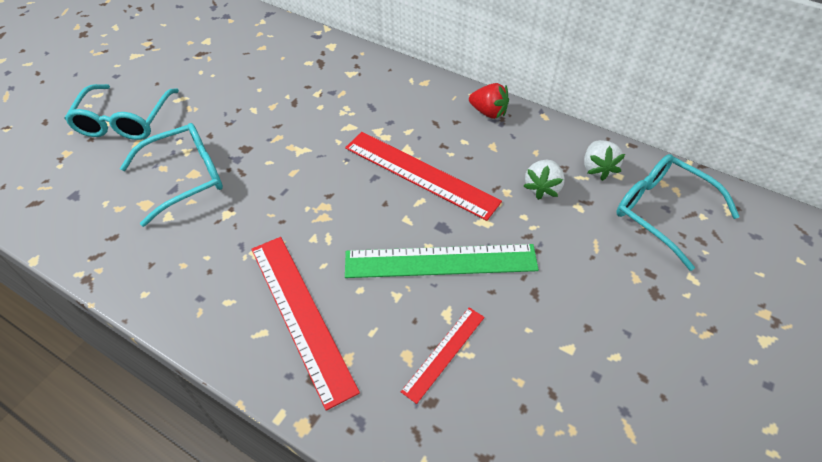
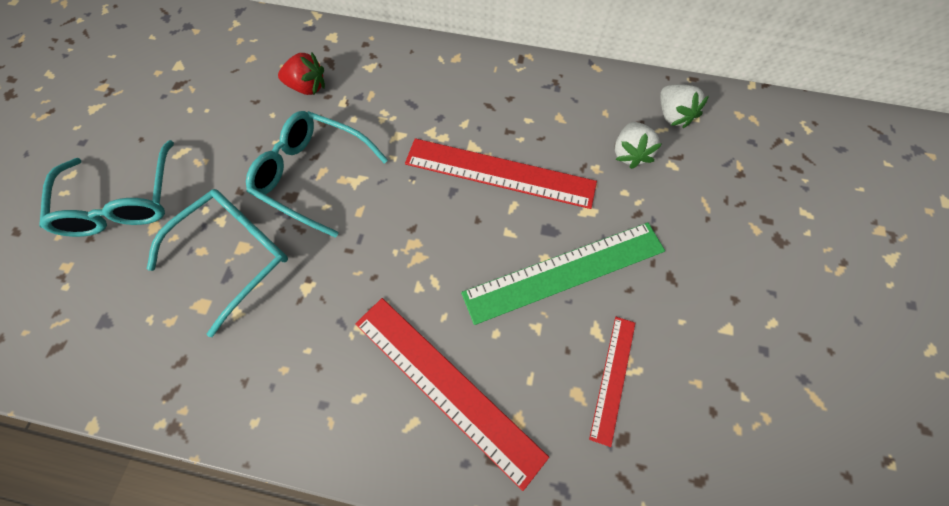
camera: 20 degrees left, 15 degrees up
(488, 112) = (539, 78): red strawberry -> red strawberry (308, 87)
(662, 212) = (751, 147): turquoise glasses -> turquoise glasses (313, 175)

